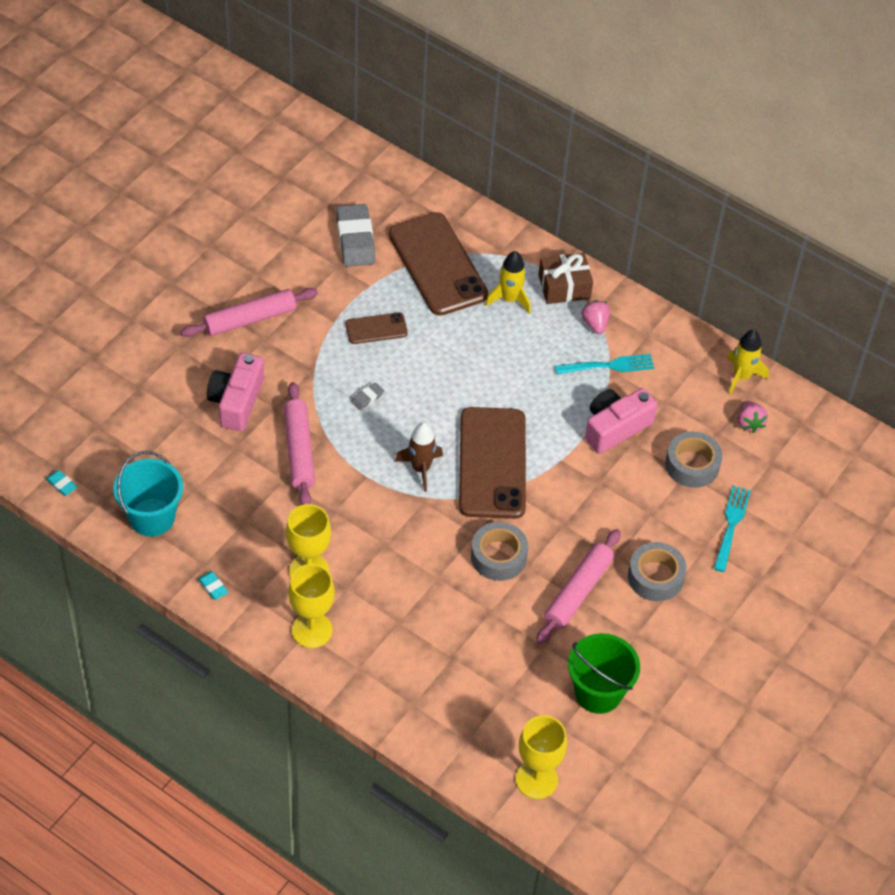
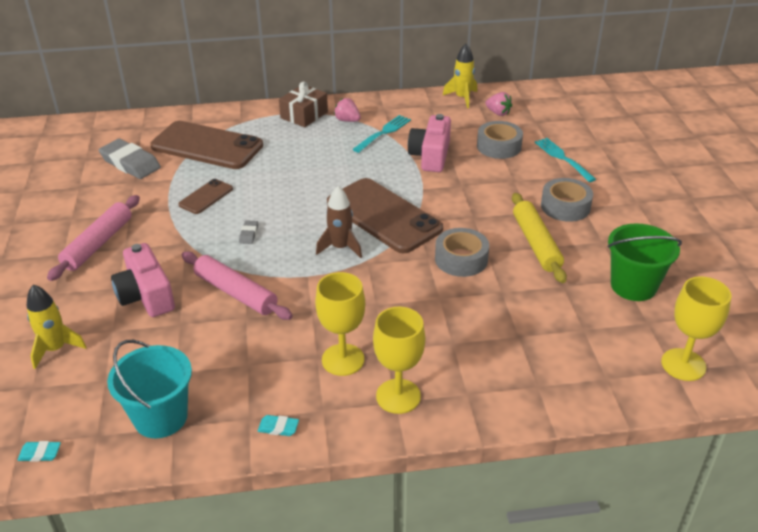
camera: 40 degrees left, 15 degrees down
(510, 299) = (278, 137): yellow rocket -> yellow rocket (56, 349)
(578, 592) = (536, 243): pink rolling pin -> yellow rolling pin

